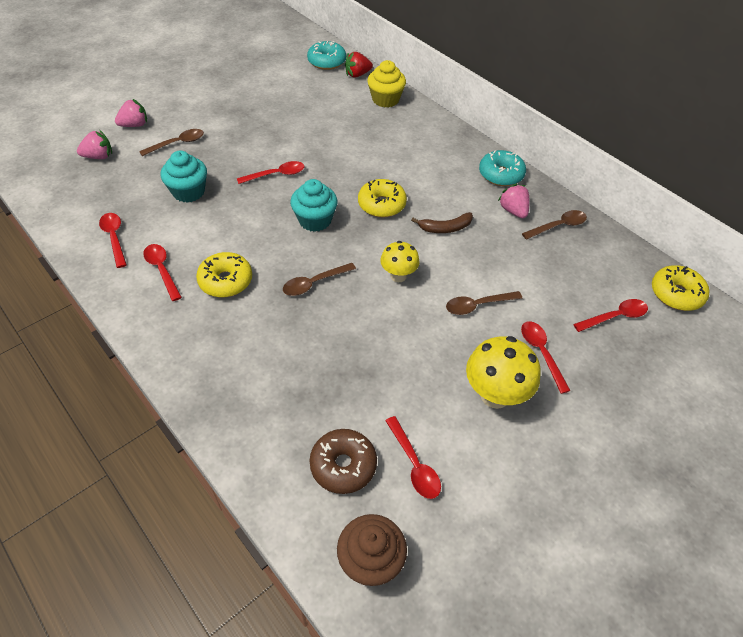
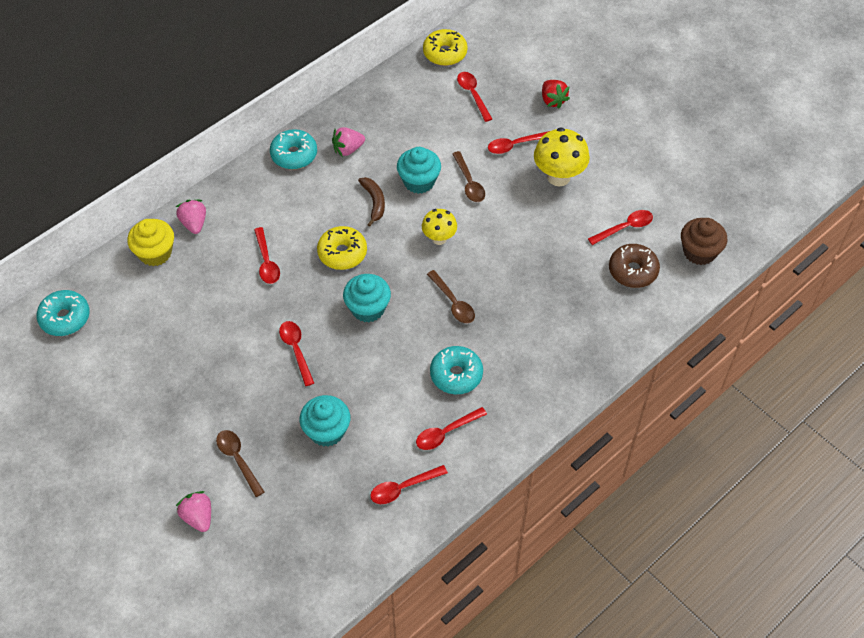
camera: 90 degrees left, 5 degrees up
(99, 156) = (263, 542): pink strawberry -> pink strawberry (194, 223)
(226, 281) = (456, 375): yellow donut -> turquoise donut
(357, 75) = (98, 283): red strawberry -> red strawberry (552, 100)
(373, 158) = (266, 262): none -> red spoon
(476, 263) = (419, 181): none -> turquoise cupcake
(558, 226) = (367, 118): brown spoon -> none

